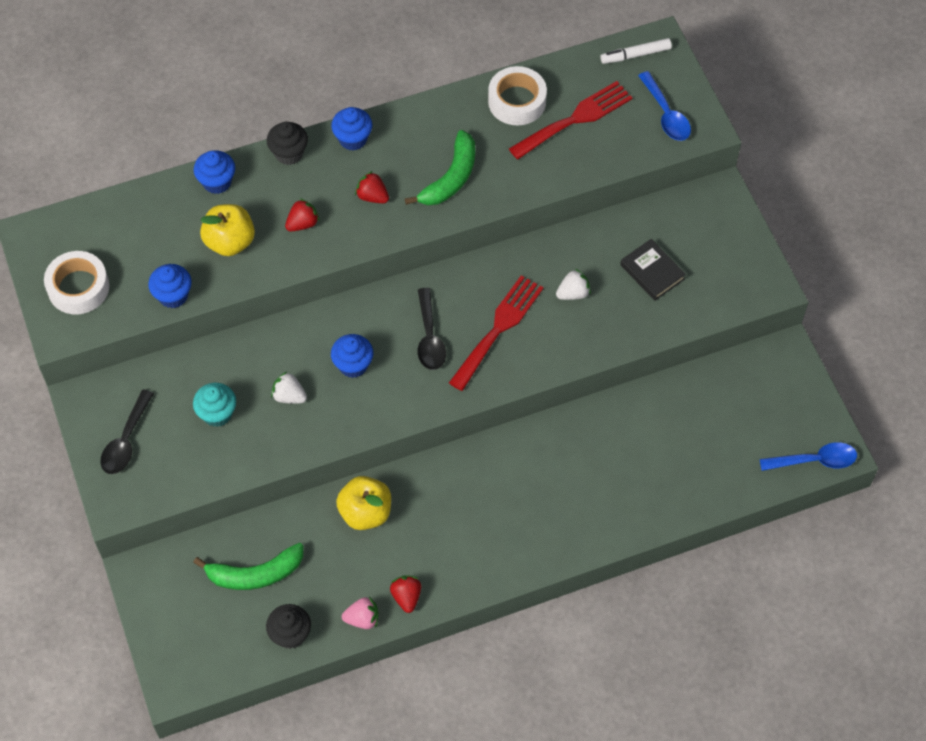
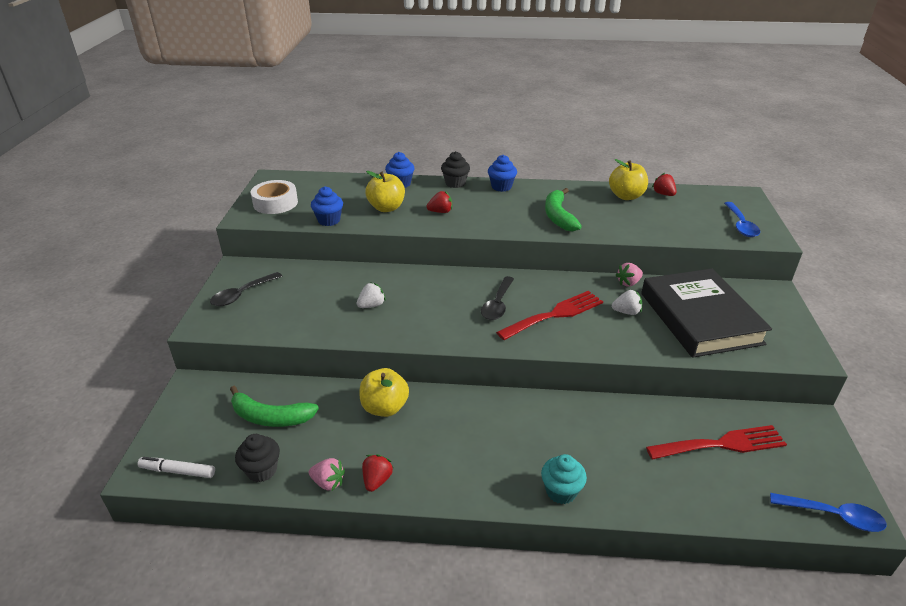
camera: 25 degrees right, 25 degrees down
(217, 413) = (314, 299): turquoise cupcake -> turquoise cupcake (561, 491)
(289, 396) = (371, 305): white strawberry -> white strawberry turned 90 degrees clockwise
(353, 365) = (430, 302): blue cupcake -> none
(372, 196) = (497, 212): red strawberry -> red strawberry (663, 194)
(450, 178) = (558, 216): green banana -> green banana turned 120 degrees clockwise
(517, 101) = (626, 196): white tape -> yellow apple
(560, 242) = (628, 283): none -> pink strawberry
(575, 119) = (666, 212): red fork -> red fork (721, 444)
(635, 55) = (725, 196): white marker -> white marker (178, 471)
(652, 272) = (700, 318): black book -> black book, size x2.26

